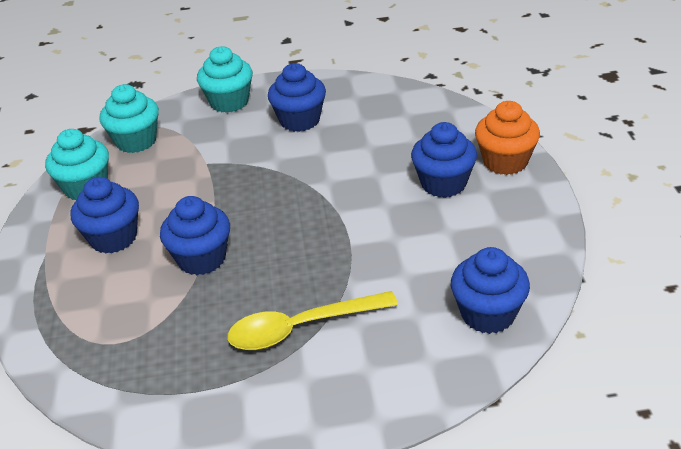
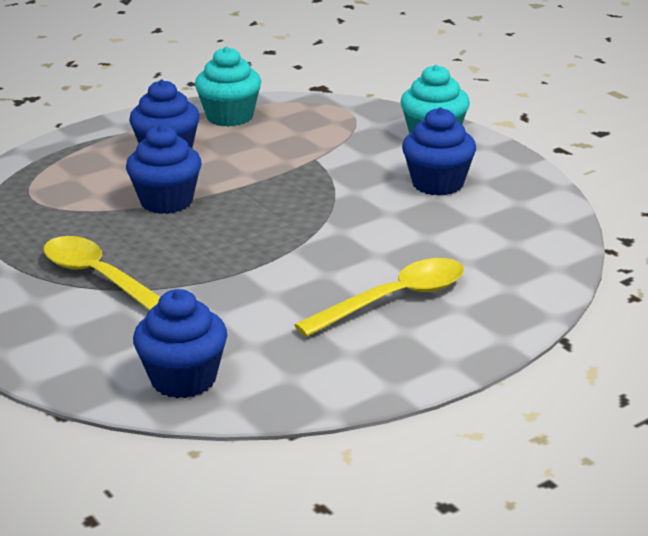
camera: 60 degrees right, 10 degrees down
(136, 141) = (320, 115): turquoise cupcake -> none
(443, 183) = (395, 299): blue cupcake -> yellow spoon
(505, 161) = (476, 330): orange cupcake -> none

